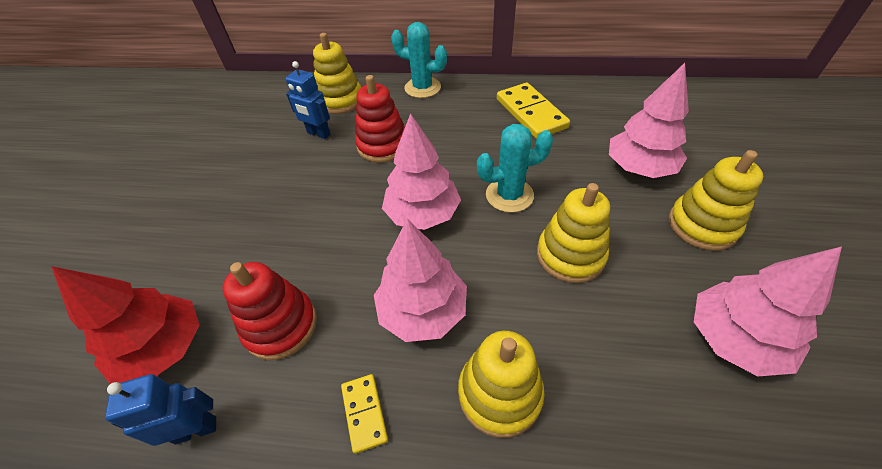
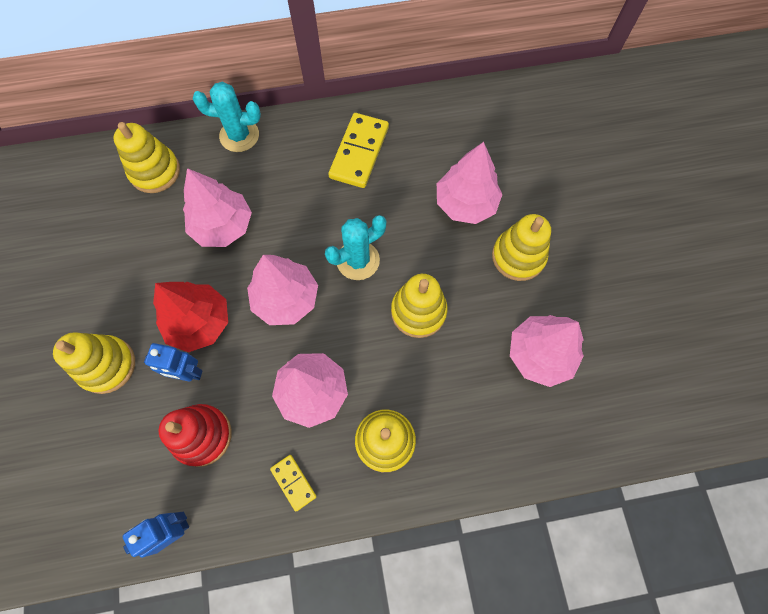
camera: 20 degrees left, 20 degrees up
(163, 348) = (112, 480): red tree -> red tree (199, 322)
(222, 234) = (107, 365): none -> yellow stacking toy
(318, 134) = (149, 224): blue robot -> blue robot (188, 373)
(383, 145) = (223, 226): red stacking toy -> pink tree
(531, 113) = (359, 152): yellow domino -> yellow domino turned 60 degrees clockwise

